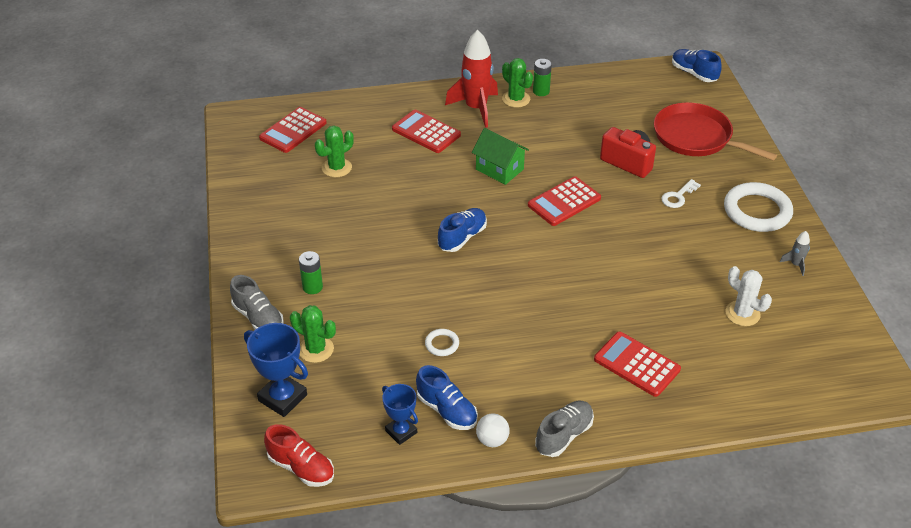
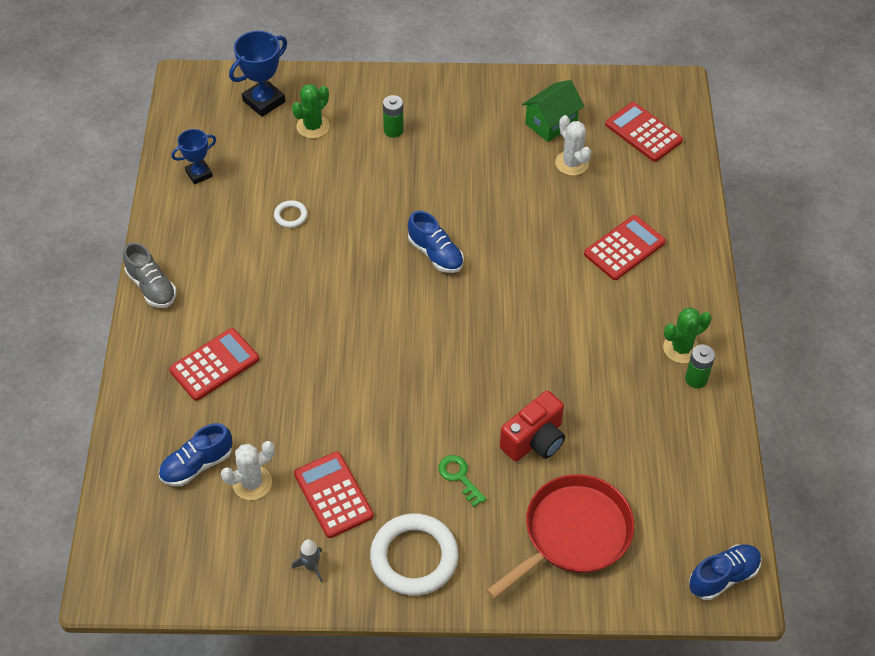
camera: 100 degrees right, 10 degrees up
(258, 318) = (364, 91): grey shoe -> none
(301, 468) = (186, 108): red shoe -> none
(336, 168) = (571, 163): green cactus -> white cactus
(447, 410) = (211, 208): blue shoe -> blue shoe (197, 465)
(476, 108) = (666, 303): red rocket -> none
(492, 440) = (166, 234): white ball -> none
(499, 169) = (543, 306): green house -> green house (551, 123)
(564, 202) = (474, 357): red calculator -> red calculator (333, 495)
(678, 196) = (459, 477): white key -> green key

